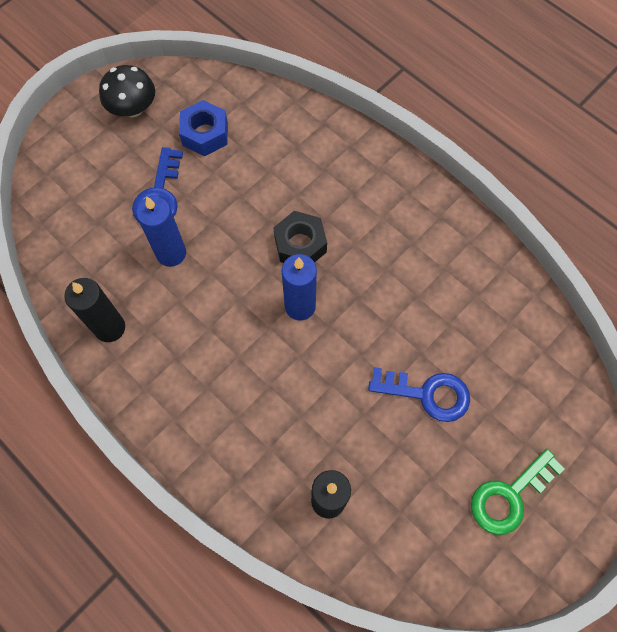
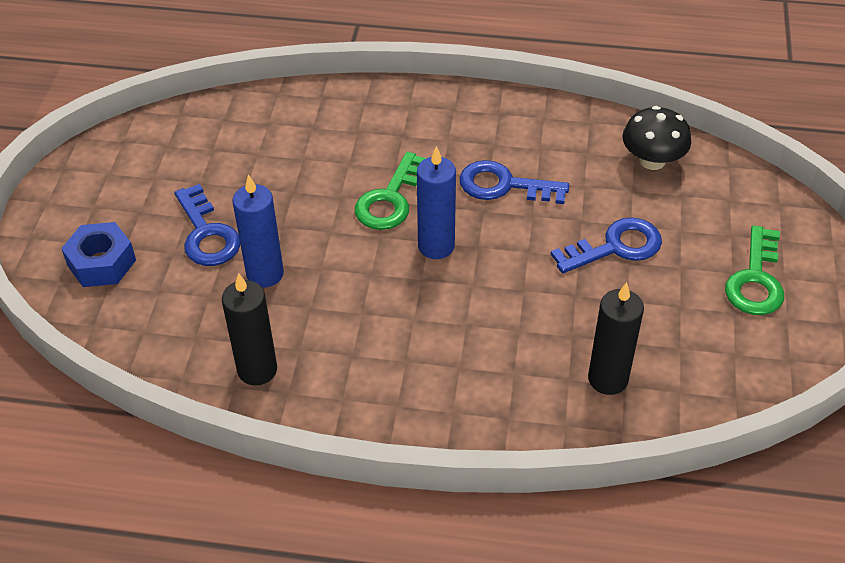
camera: 35 degrees left, 20 degrees down
(133, 108) = (109, 178): black mushroom -> black mushroom (652, 160)
(205, 134) = (209, 162): blue nut -> blue nut (102, 263)
(300, 245) = (390, 199): black nut -> green key
(390, 285) = (504, 185): none -> blue key

